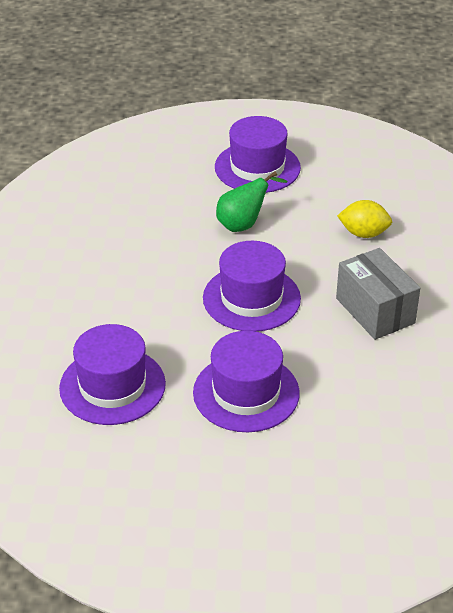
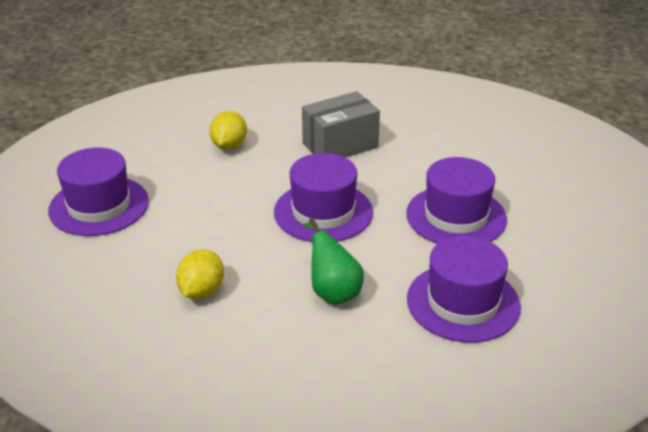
camera: 90 degrees left, 5 degrees down
(141, 231) = (202, 291): none -> yellow lemon
(243, 224) = (202, 216): green pear -> green pear (332, 291)

